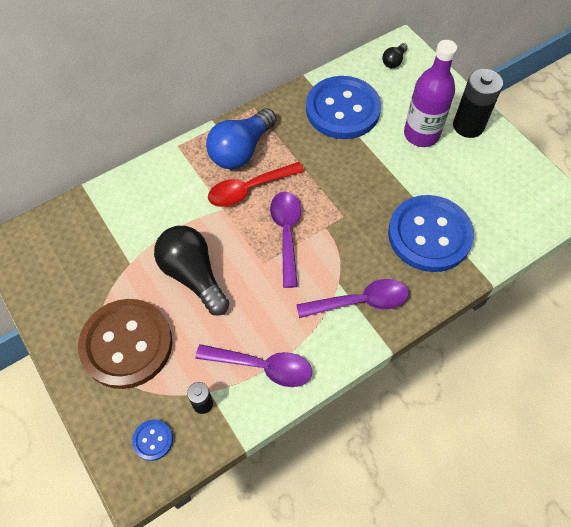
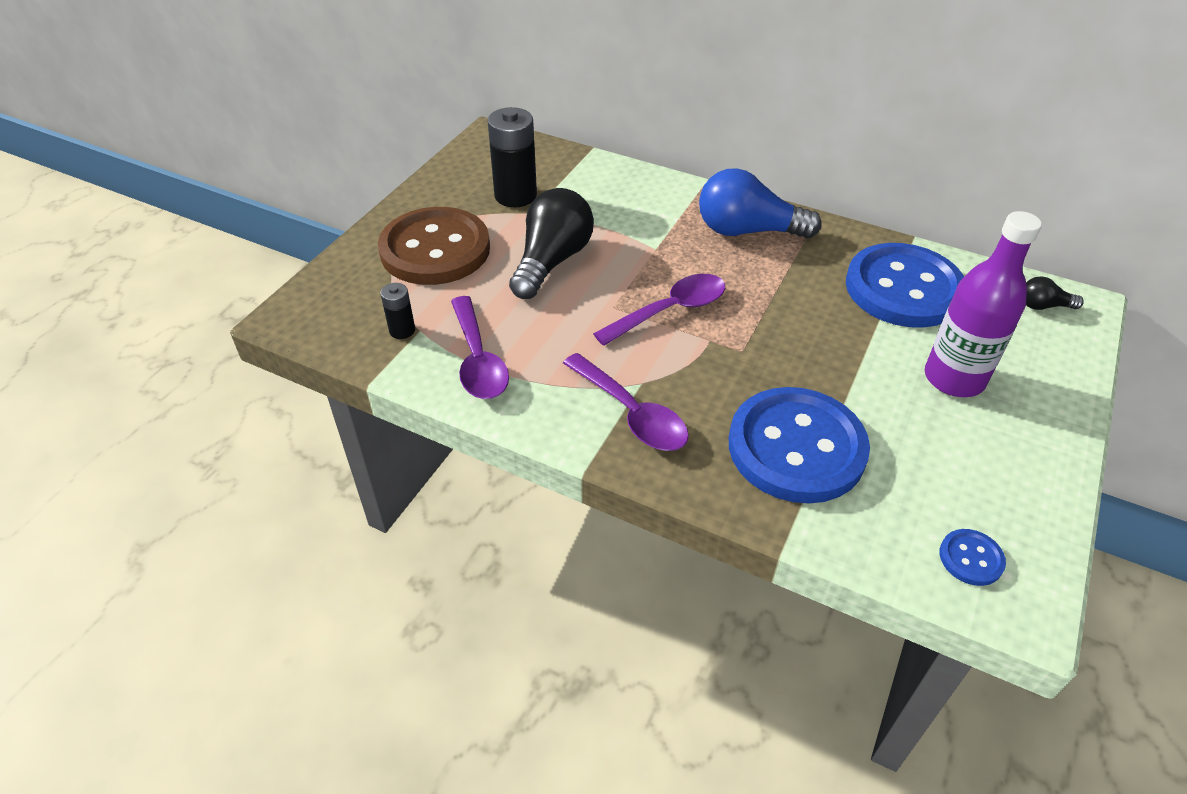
camera: 60 degrees right, 15 degrees down
(153, 440) = (339, 311): blue button -> blue button (971, 558)
(249, 189) = (702, 257): red spoon -> none
(468, 126) = (1031, 425): black battery -> black battery (515, 195)

